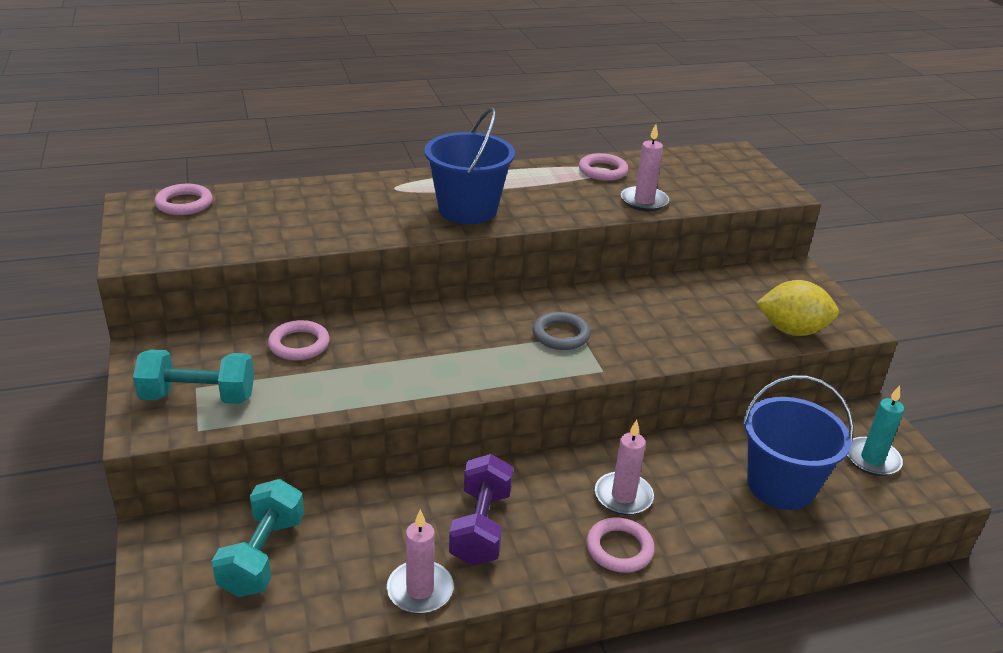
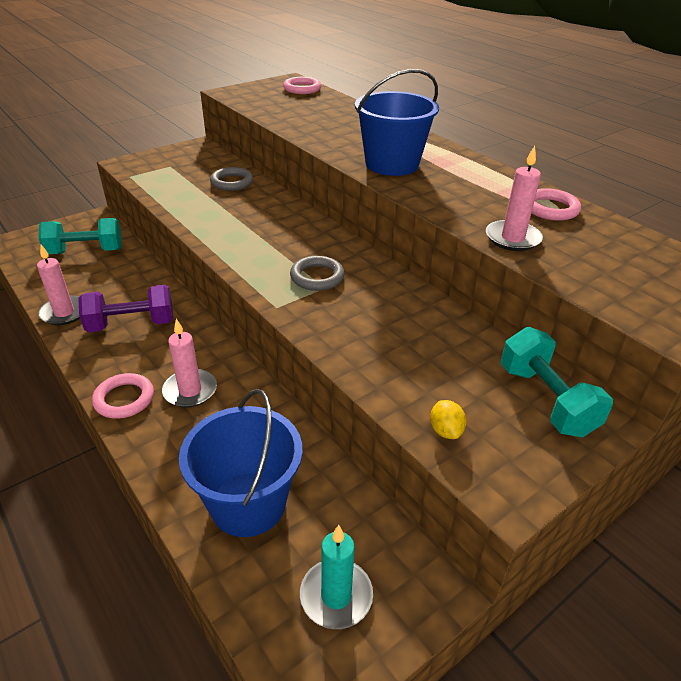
camera: 70 degrees right, 5 degrees up
(198, 397) = (160, 169): turquoise dumbbell -> turquoise dumbbell (546, 400)
(299, 344) = (232, 182): pink ring -> grey ring
(792, 330) = (445, 430): yellow lemon -> yellow lemon, size x0.48

